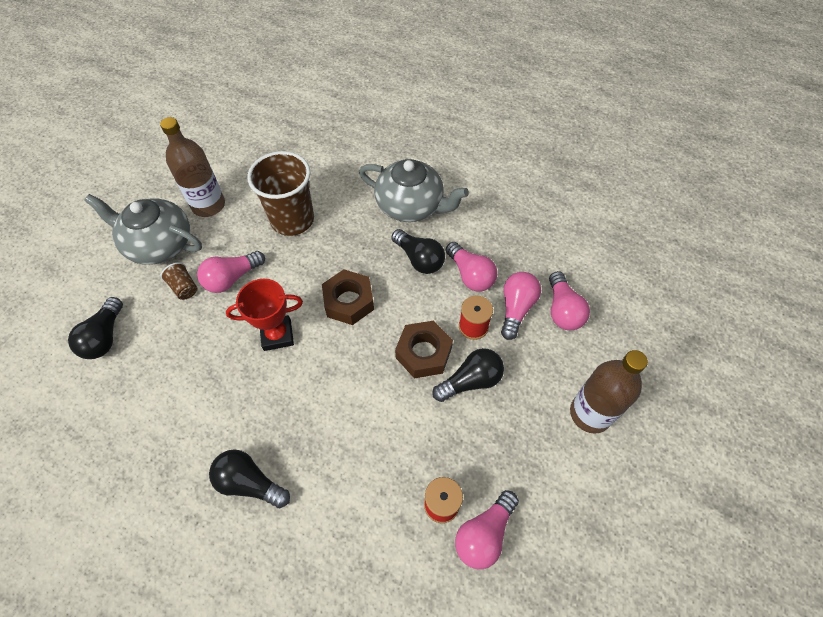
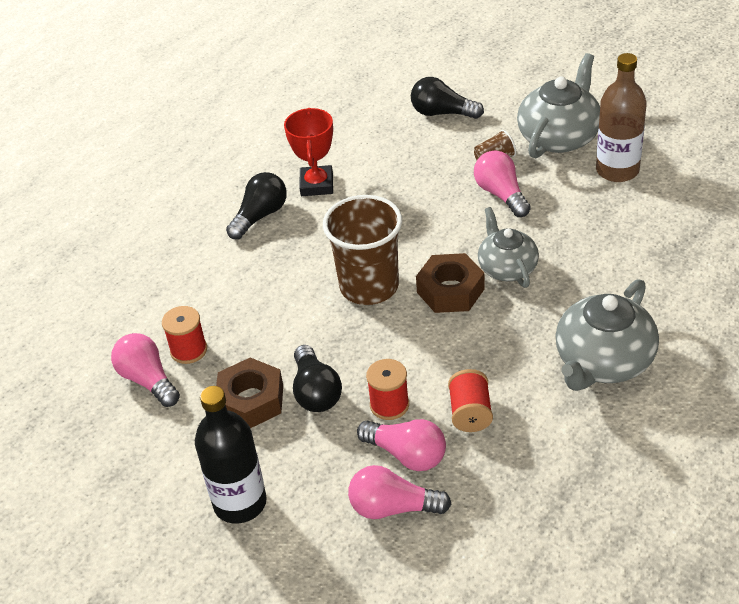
camera: 105 degrees right, 15 degrees down
(277, 335) = (417, 231): red trophy -> red trophy (316, 185)
(292, 220) = (587, 242): brown cup -> brown cup (369, 286)
(321, 266) = (507, 268): none -> grey teapot
(419, 259) = (505, 362): black light bulb -> none
(423, 353) = (363, 353): brown nut -> brown nut (251, 400)
(470, 275) = (470, 413): pink light bulb -> red spool
(590, 413) = (240, 503): brown bottle -> black bottle

